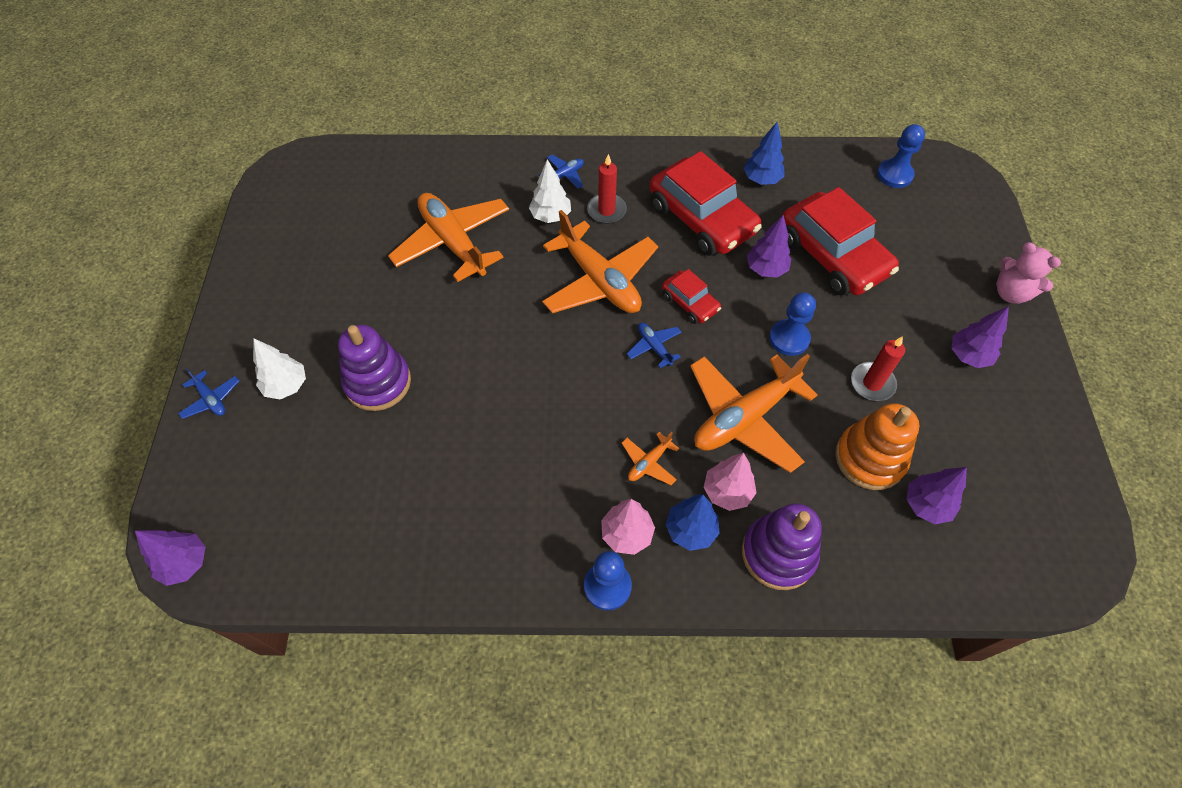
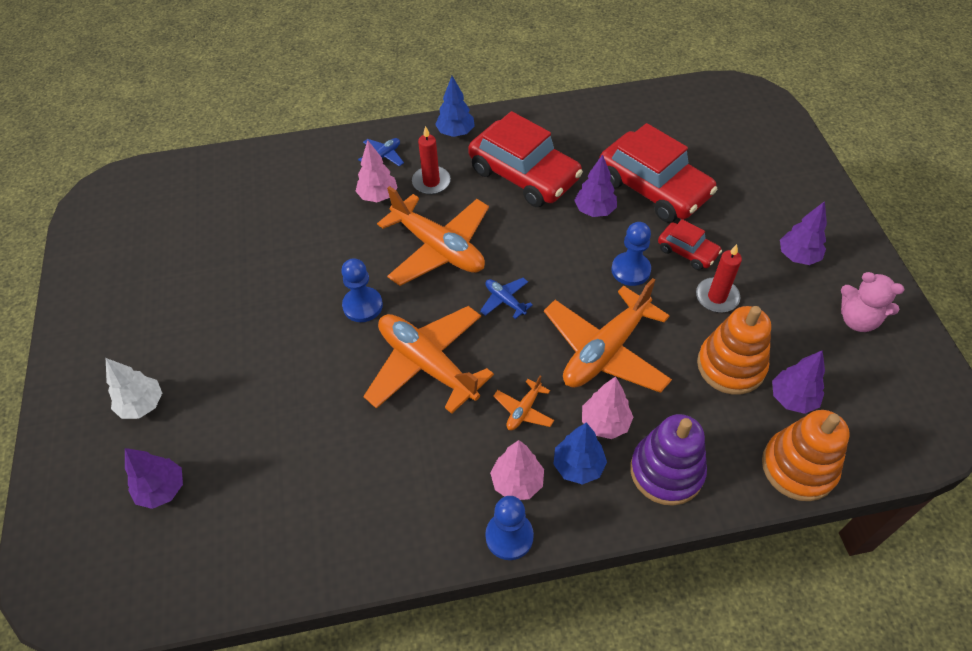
camera: 10 degrees left, 5 degrees down
(185, 563) = (67, 604): purple tree -> purple tree (162, 489)
(211, 399) = (65, 433): blue plane -> none
(378, 382) = (237, 384): purple stacking toy -> none
(453, 242) = (286, 237): orange plane -> orange plane (427, 364)
(550, 216) = (378, 196): white tree -> pink tree
(690, 303) = (530, 253): red car -> red car (687, 251)
(761, 179) = (572, 130): blue tree -> blue tree (455, 133)
(894, 175) = (693, 107): blue pawn -> blue pawn (362, 306)
(915, 577) = (798, 467): none -> orange stacking toy
(1011, 293) = (822, 194): pink teddy bear -> pink teddy bear (857, 320)

